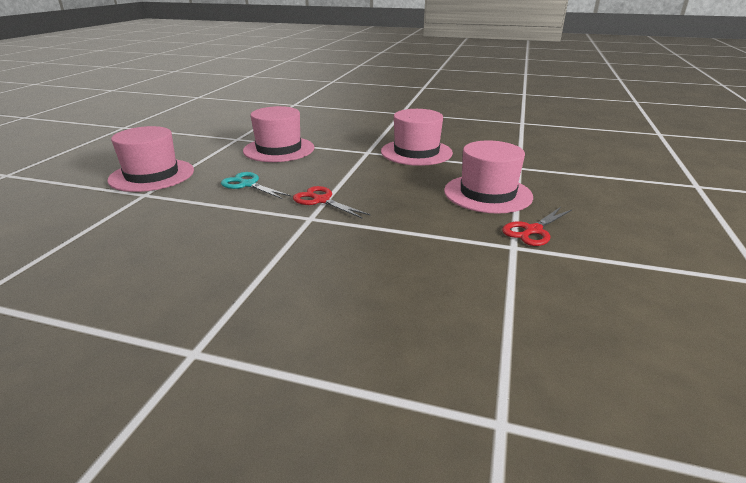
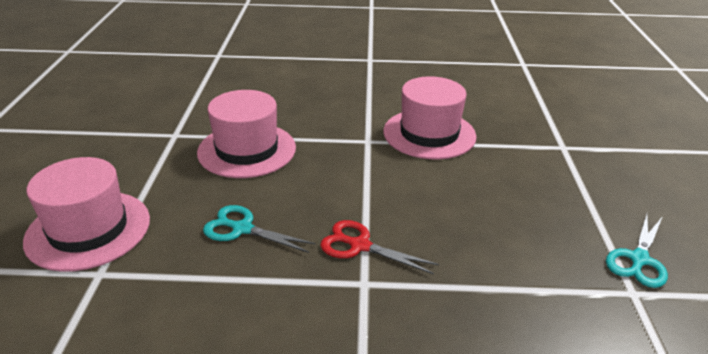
camera: 15 degrees left, 5 degrees up
(487, 193) = (553, 200): pink hat -> none
(533, 230) = (638, 259): red scissors -> turquoise scissors

